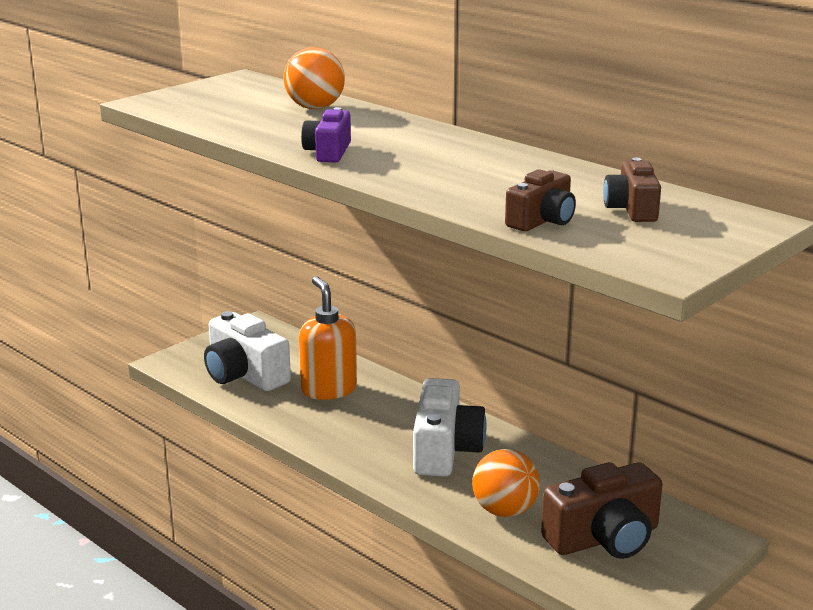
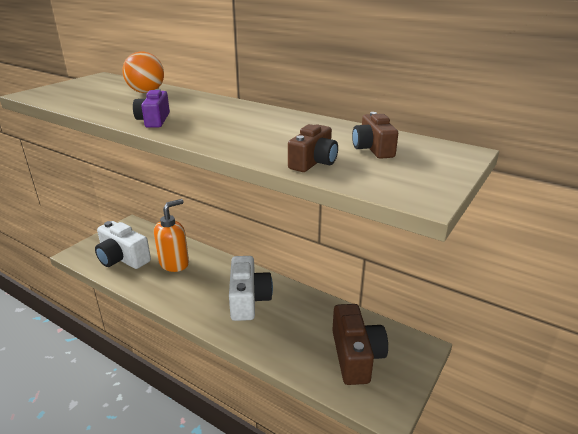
camera: 10 degrees left, 5 degrees up
(328, 389) = (174, 263): orange soap dispenser -> orange soap dispenser turned 75 degrees clockwise
(504, 511) = (291, 342): orange ball -> none
(604, 538) = (356, 356): brown camera -> brown camera turned 60 degrees counterclockwise

